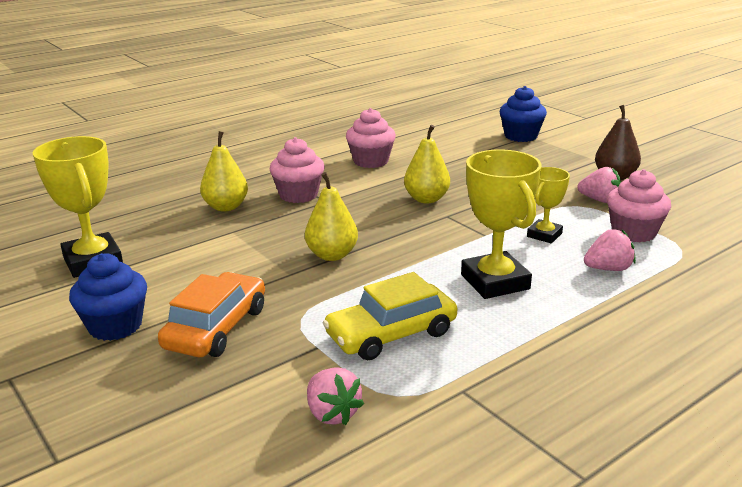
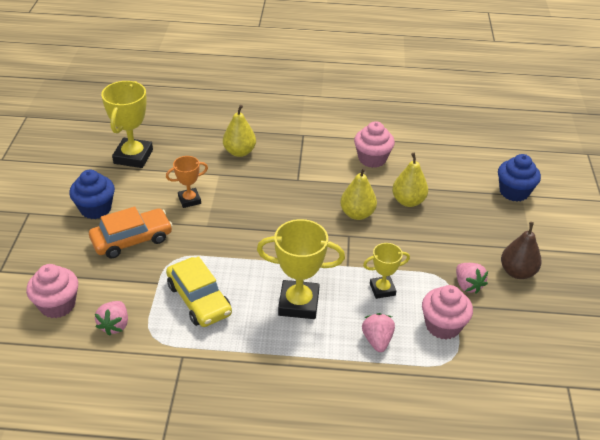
camera: 40 degrees right, 15 degrees up
(232, 264) = (189, 200): none -> orange trophy
(298, 195) = (289, 165): pink cupcake -> pink cupcake (57, 305)
(332, 255) = (244, 225): yellow pear -> yellow pear (408, 201)
(391, 334) = (199, 299): yellow car -> yellow car turned 135 degrees counterclockwise
(495, 282) = (298, 303): yellow trophy -> yellow trophy turned 75 degrees clockwise
(608, 269) = (377, 340): pink strawberry -> pink strawberry turned 120 degrees counterclockwise

